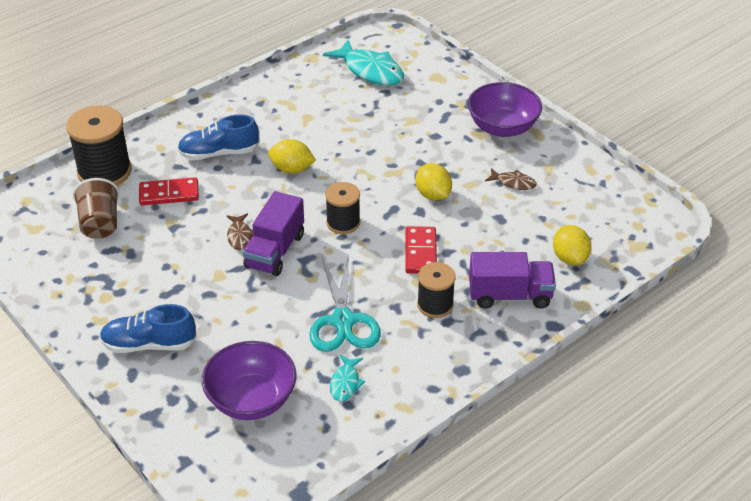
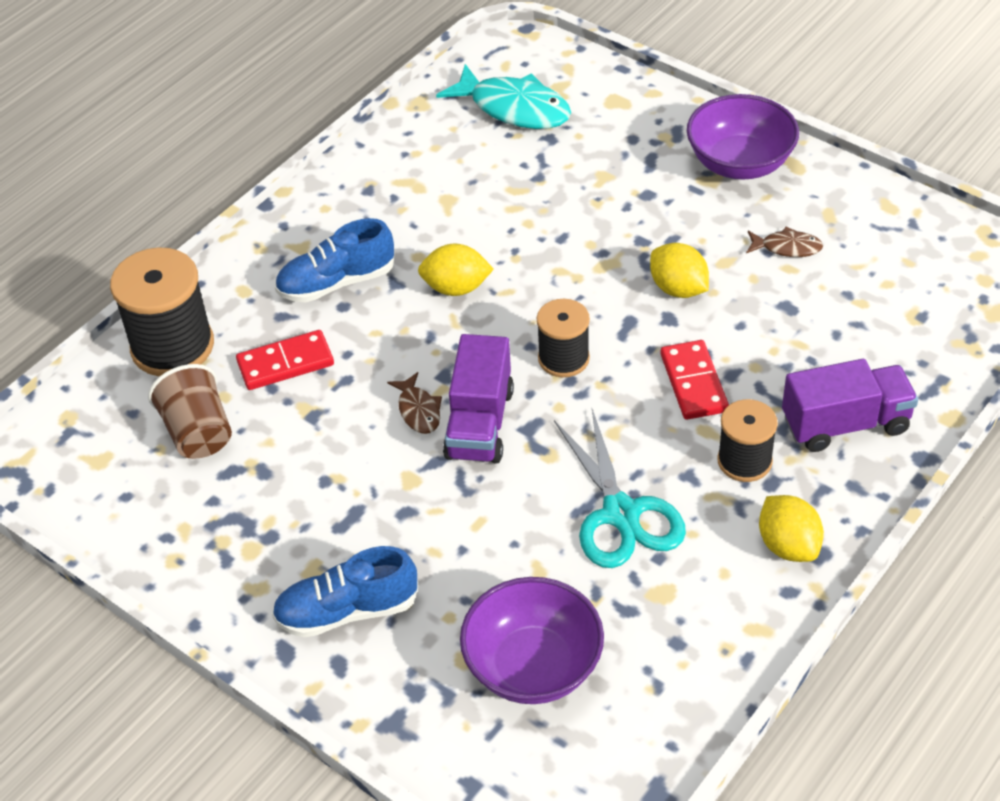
camera: 10 degrees left, 5 degrees up
(345, 383) = (660, 610): turquoise fish -> none
(569, 258) = (908, 349): yellow lemon -> yellow lemon (788, 545)

